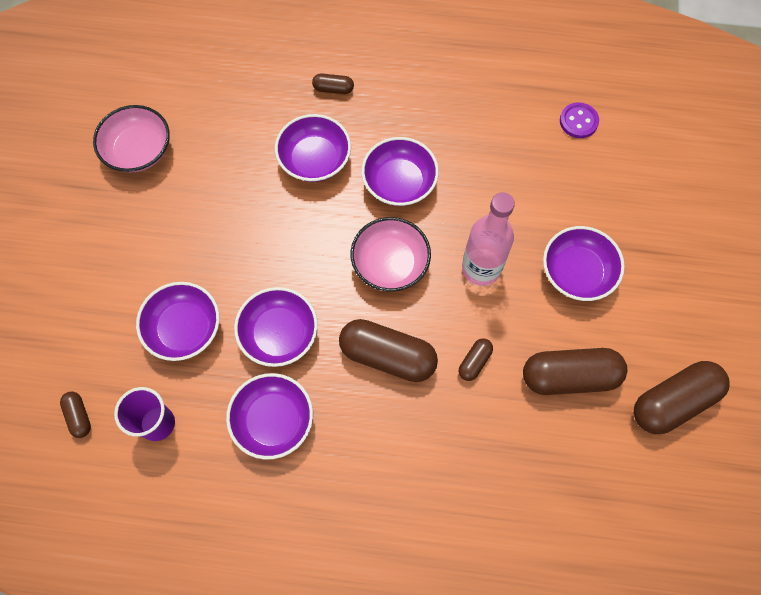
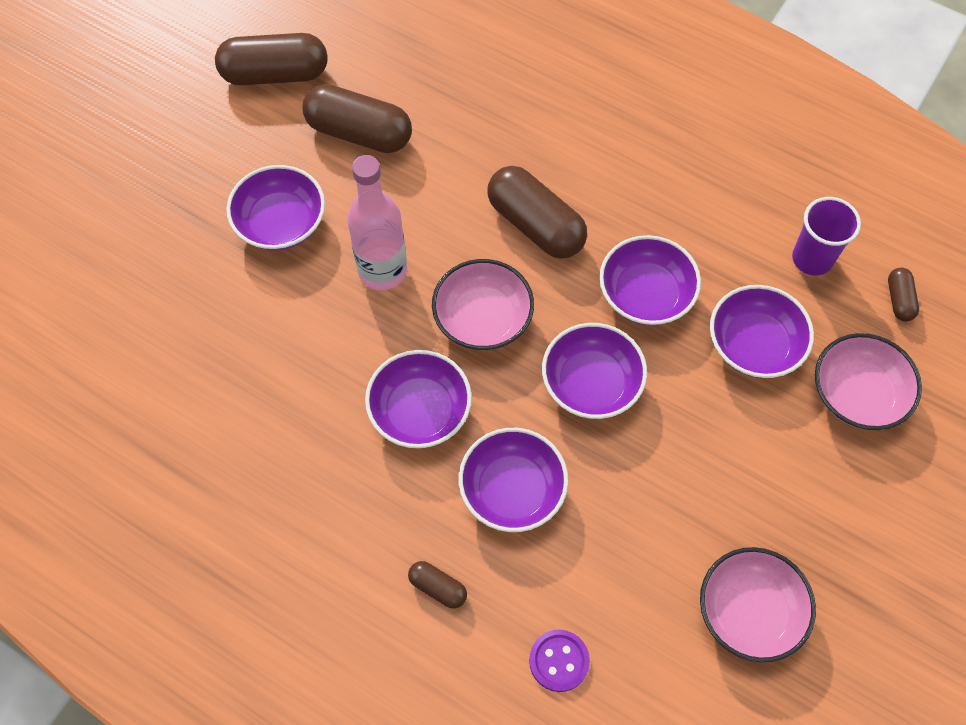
camera: 155 degrees left, 5 degrees down
(97, 322) = (857, 394): none -> pink bowl
(273, 420) = (685, 213): purple bowl -> purple bowl (591, 383)
(474, 362) = (447, 183): brown capsule -> none
(578, 121) = (149, 393): purple button -> purple button (559, 661)

